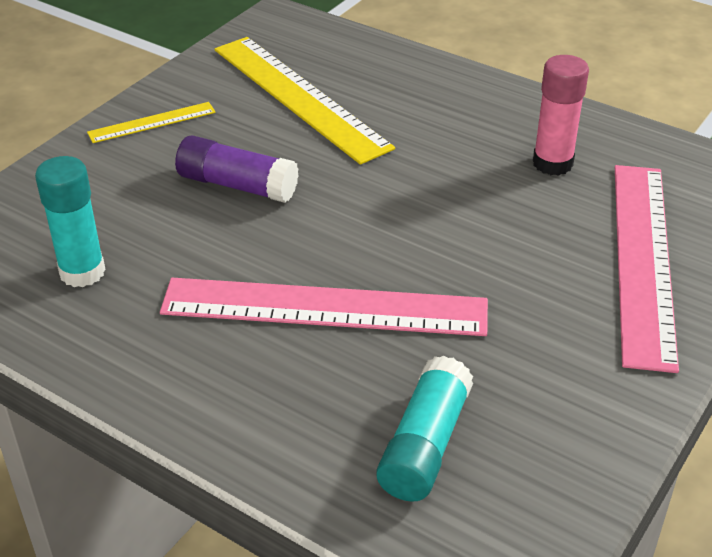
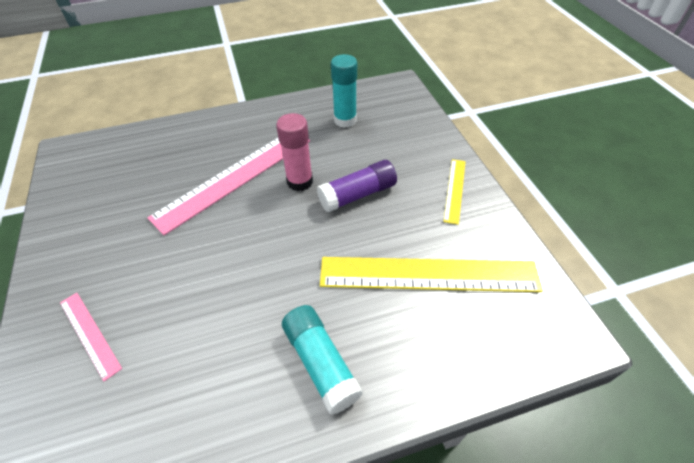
camera: 130 degrees right, 10 degrees up
(424, 445) = (135, 163): turquoise glue stick -> turquoise glue stick (320, 362)
(552, 163) = (211, 370): pink glue stick -> pink glue stick (300, 182)
(642, 259) = (90, 334): pink ruler -> pink ruler, size x0.48

